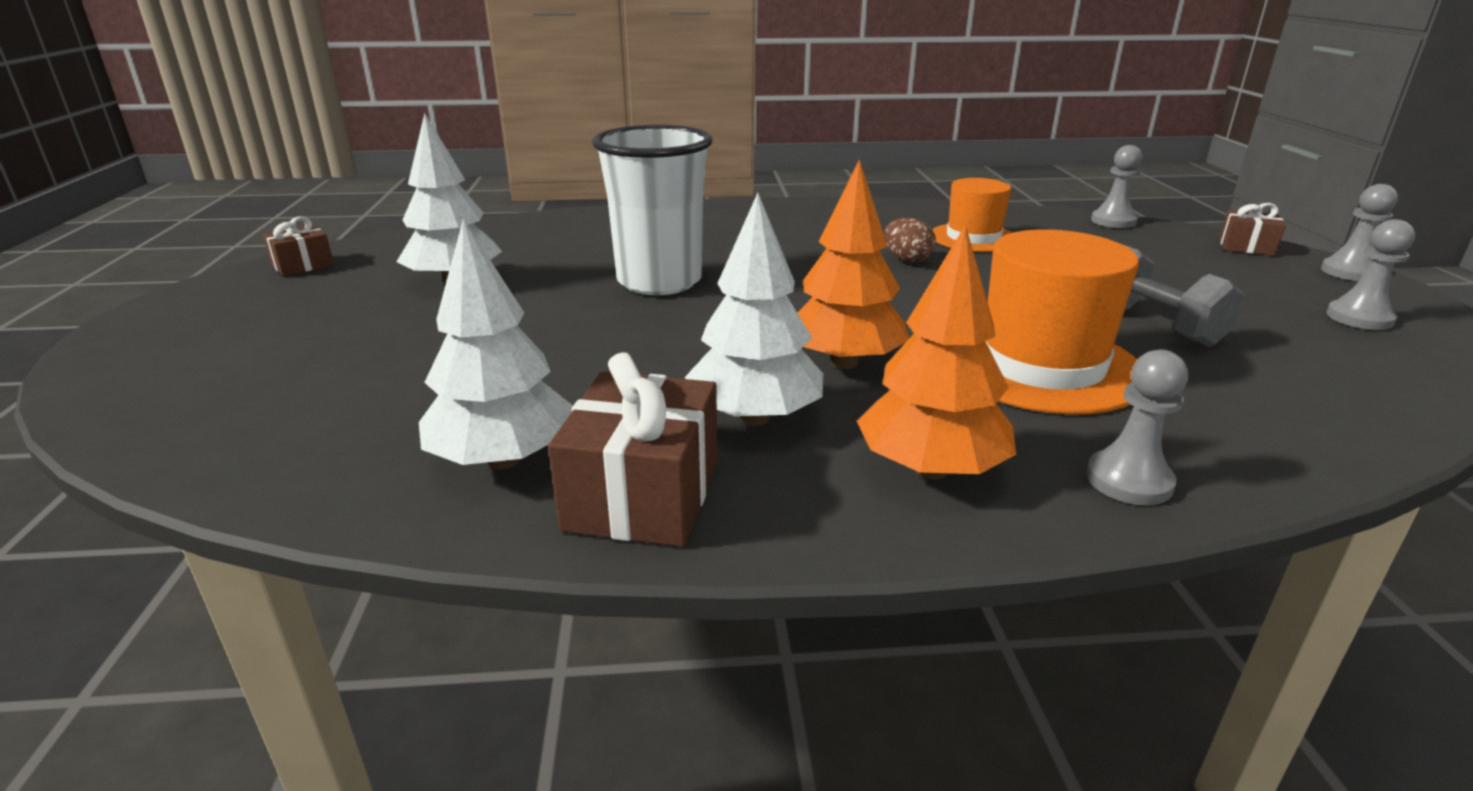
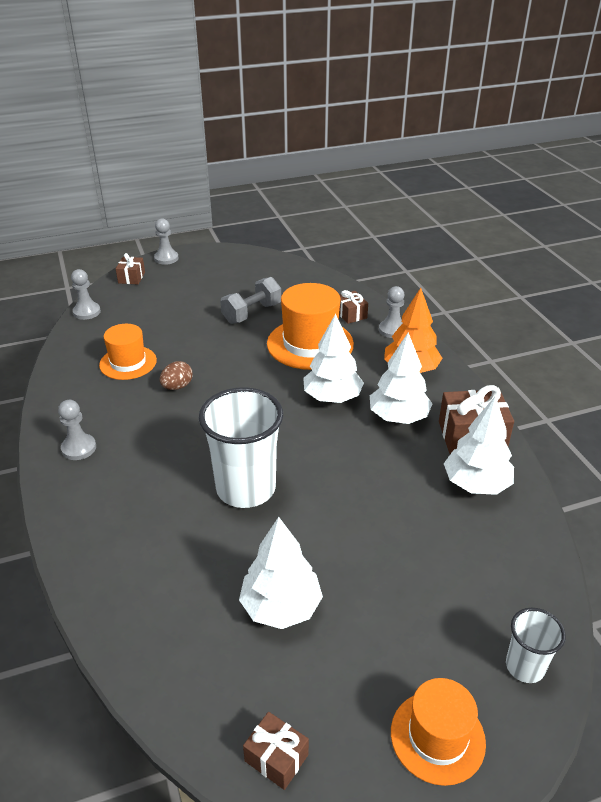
camera: 105 degrees left, 10 degrees up
(153, 405) = (525, 666): none -> white cup
(188, 332) = (437, 737): none -> orange hat
(844, 362) = (332, 398): orange tree -> white tree
(1195, 432) = (351, 314): none -> brown gift
(1359, 318) = (225, 266): grey pawn -> grey pawn (79, 448)

